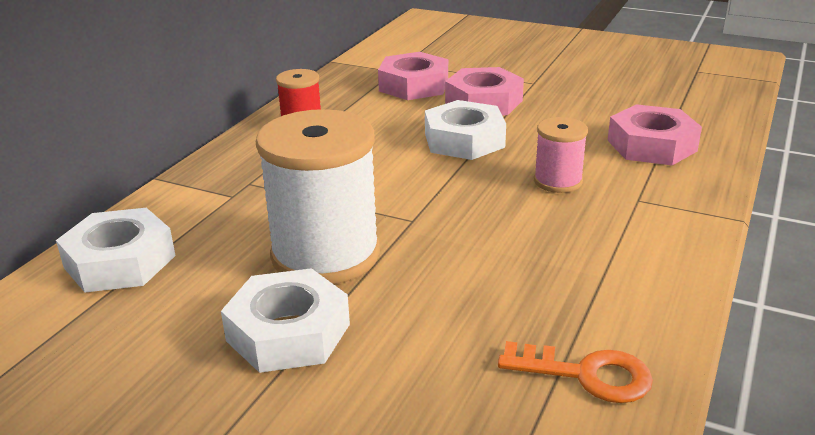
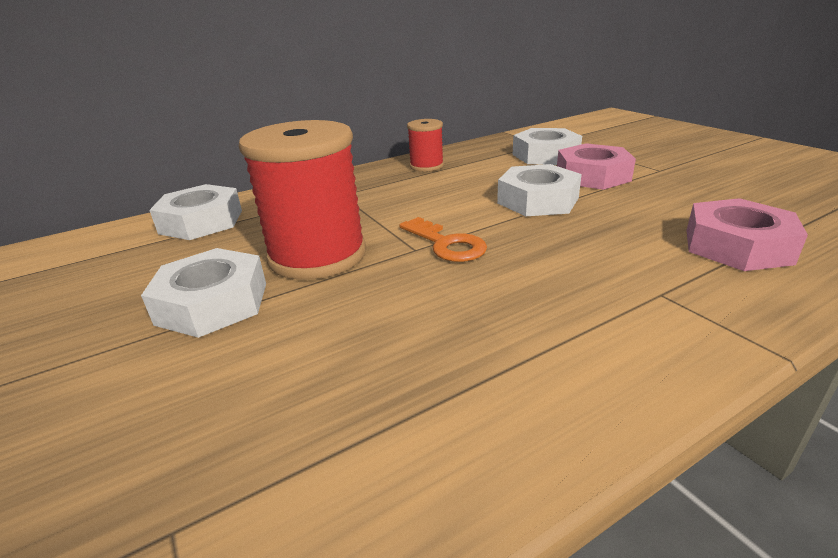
camera: 35 degrees right, 0 degrees up
(325, 255) = (317, 255): white spool -> red spool
(413, 85) = (545, 155): pink nut -> white nut
(558, 181) = (587, 253): pink spool -> none
(586, 375) = (377, 460): orange key -> orange key (446, 244)

